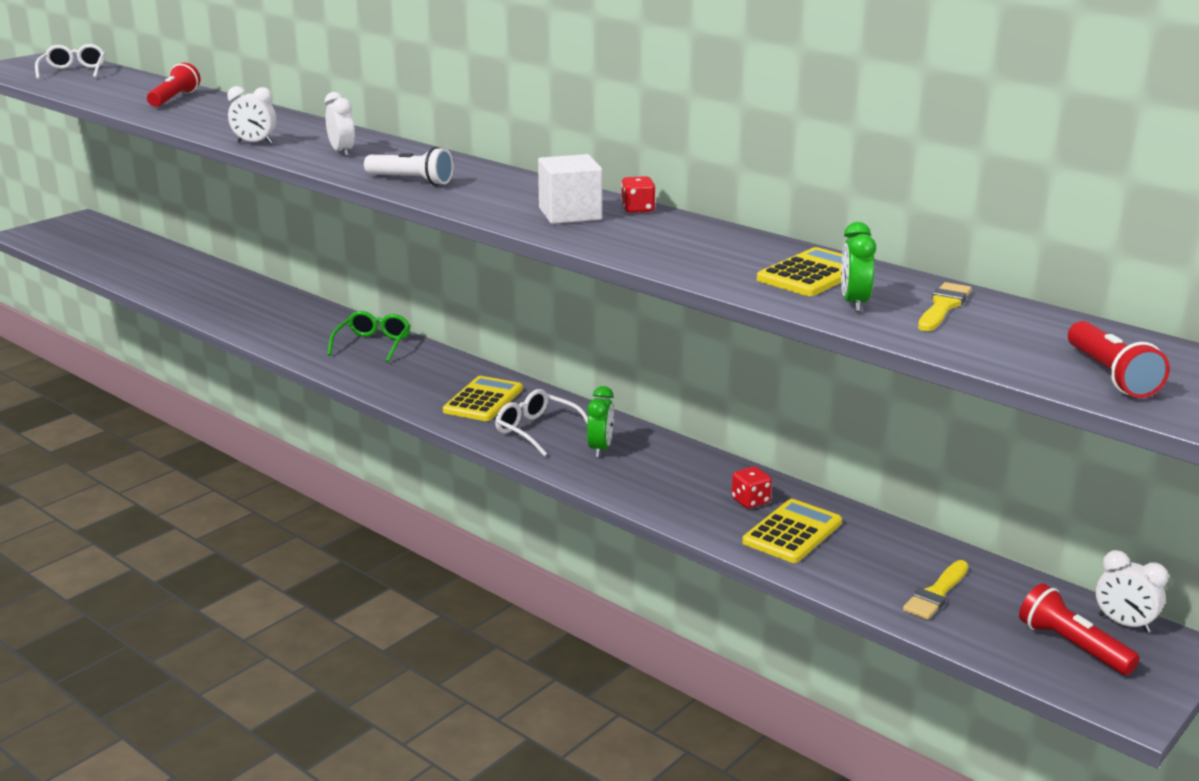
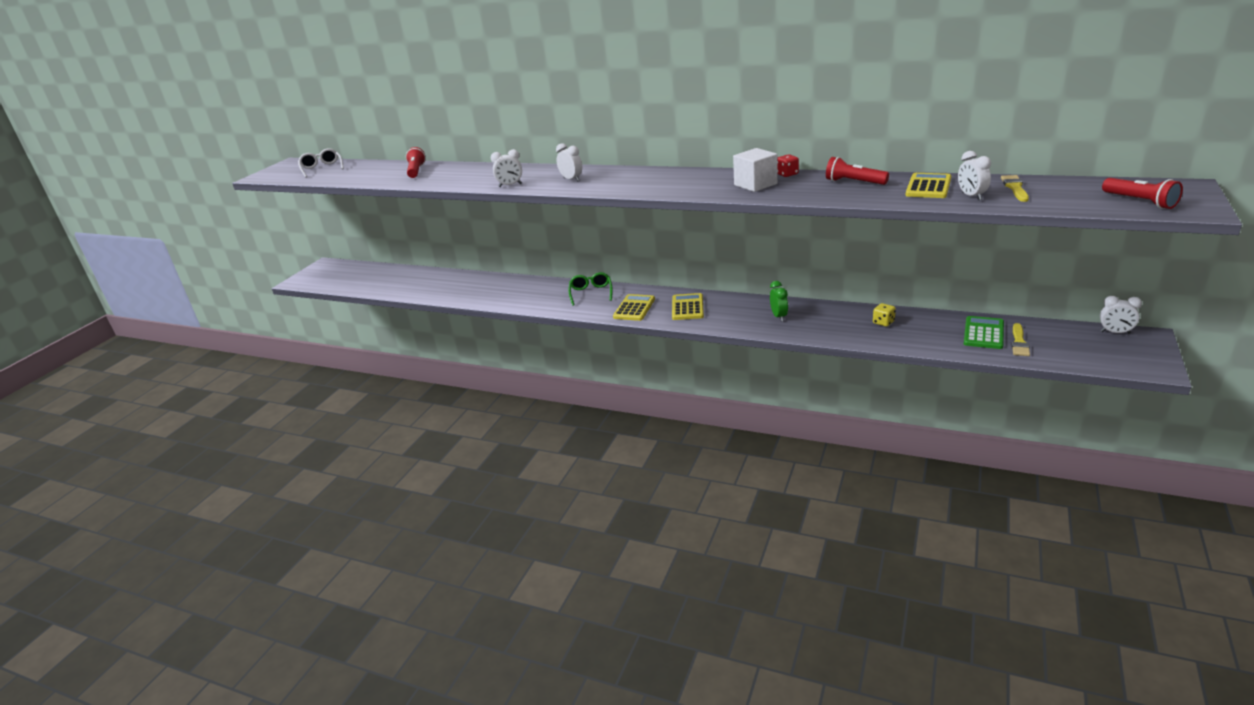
camera: 15 degrees left, 5 degrees up
(411, 181) = (638, 186): white flashlight -> none
(537, 430) = (735, 316): white glasses -> none
(750, 501) = (883, 322): red dice -> yellow dice
(792, 532) = (920, 332): yellow calculator -> yellow calculator (634, 308)
(854, 303) = (971, 196): green clock -> white clock
(893, 562) = (983, 333): none -> green calculator
(1072, 646) = (1104, 349): red flashlight -> red flashlight (854, 182)

